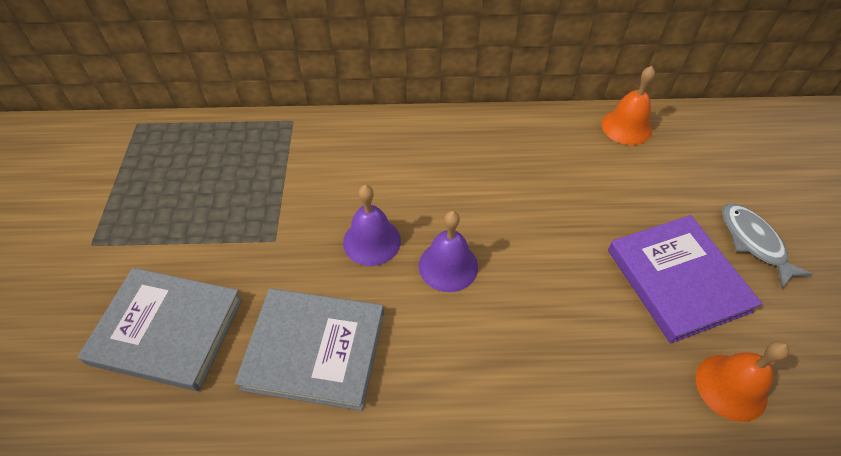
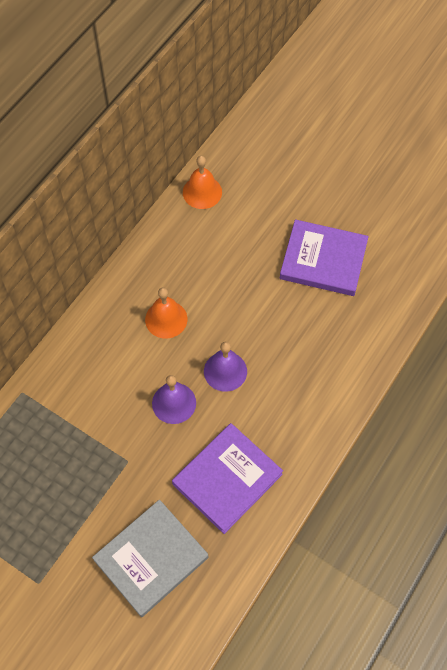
camera: 55 degrees left, 10 degrees up
(315, 350) = (227, 479): grey book -> purple book
(731, 387) = (394, 289): orange bell -> orange bell (166, 319)
(754, 242) = (330, 202): grey fish -> none

